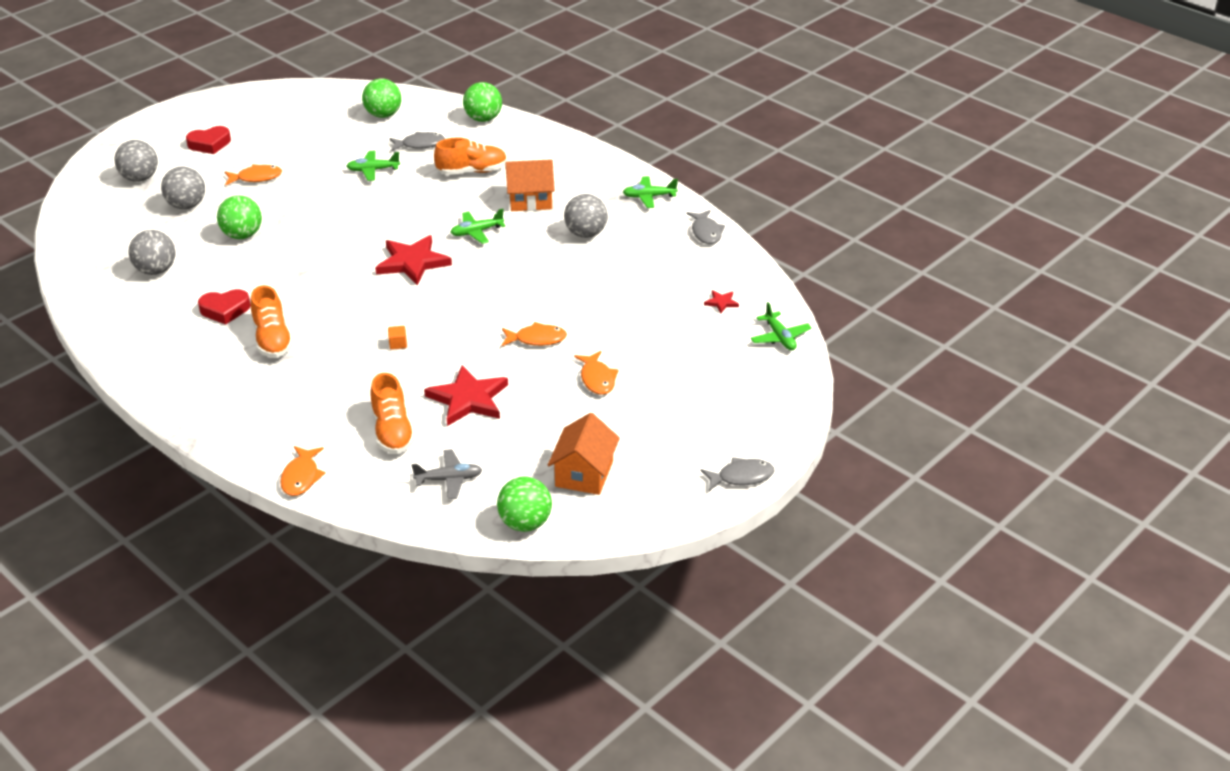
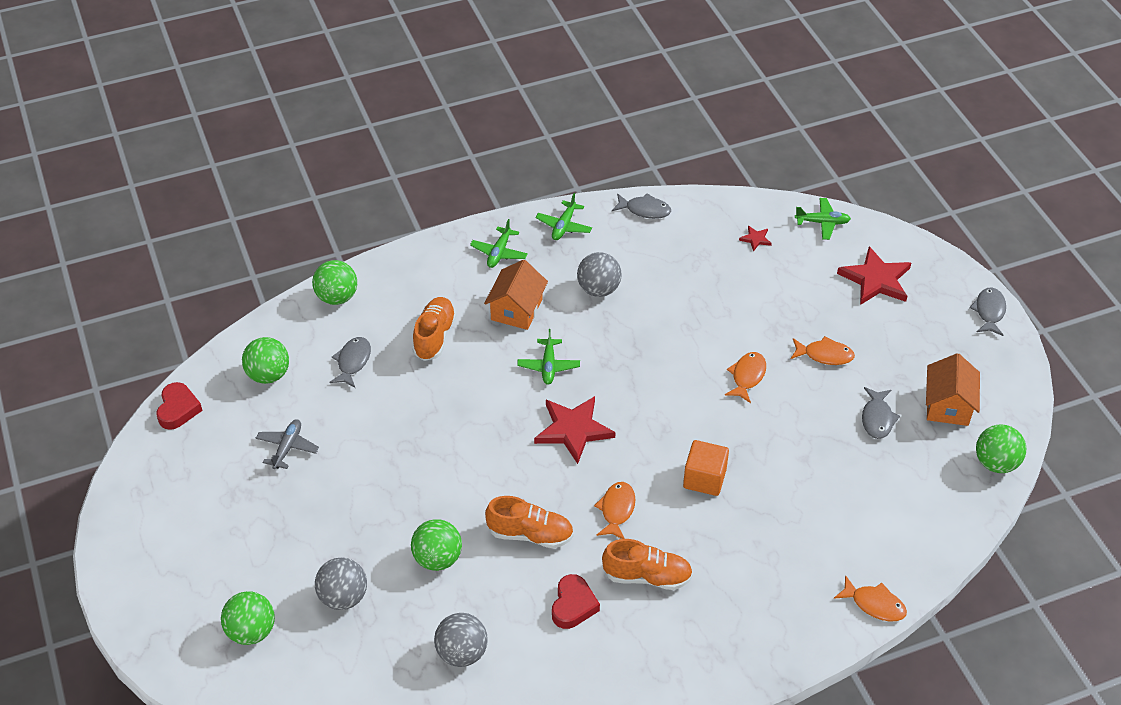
camera: 65 degrees left, 10 degrees up
(140, 178) = (251, 631): grey ball -> green ball
(209, 144) = (219, 547): red heart -> red heart (178, 409)
(256, 178) = (325, 519): orange fish -> orange fish (617, 510)
(373, 170) = (379, 414): green plane -> green plane (499, 253)
(392, 431) = (836, 519): orange shoe -> orange shoe (530, 534)
(398, 344) = (704, 478): orange cube -> orange cube, size x2.12
(449, 479) = (920, 497): grey plane -> grey plane (287, 447)
(468, 399) = (813, 451): red star -> red star (876, 279)
(535, 430) = (877, 418): none -> grey fish
(584, 474) = (948, 405): orange house -> orange house turned 60 degrees clockwise

